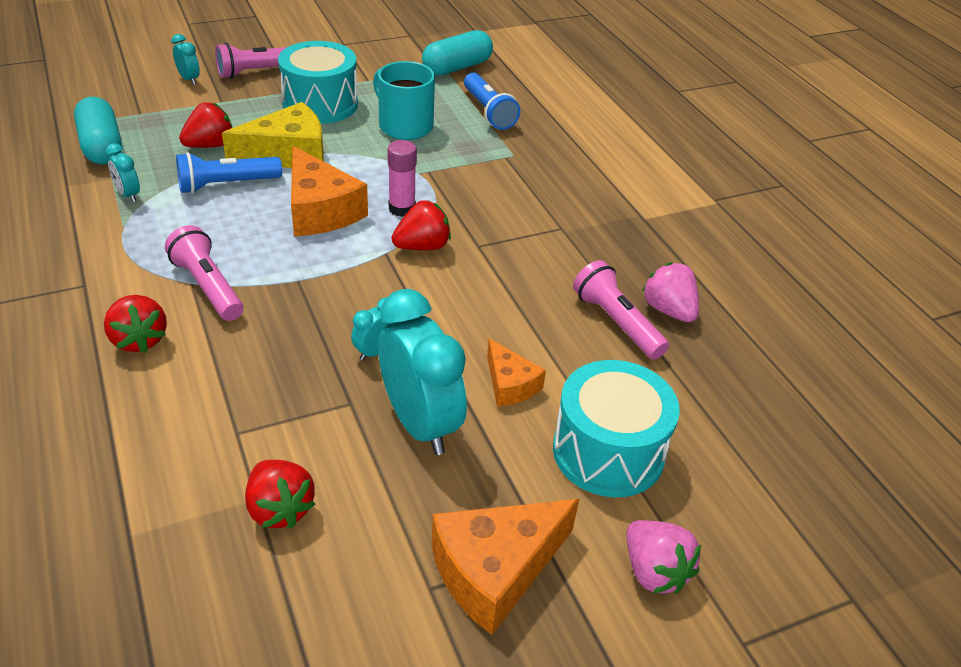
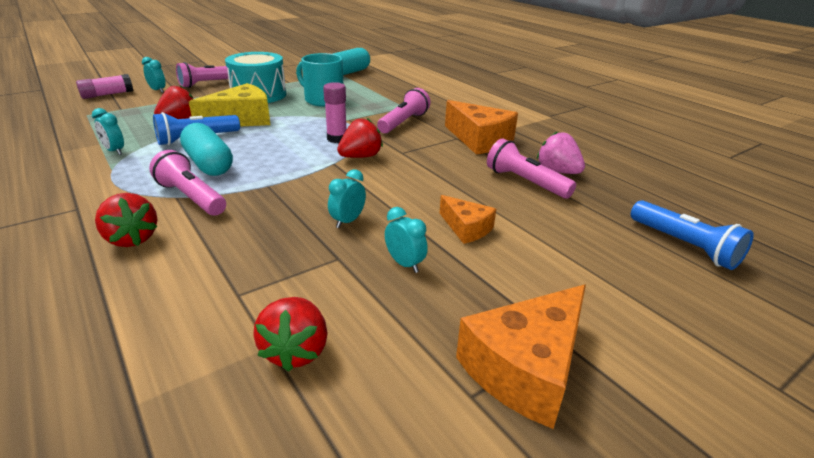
camera: 10 degrees left, 10 degrees down
(102, 146) = (90, 127): turquoise capsule -> turquoise capsule (209, 164)
(125, 81) = (107, 94): none -> pink glue stick
(279, 509) = (296, 351): red strawberry -> red strawberry turned 45 degrees clockwise
(320, 210) = (274, 145): orange cheese -> orange cheese (479, 140)
(420, 423) = (405, 264): turquoise clock -> turquoise clock, size x0.46
(488, 112) = (378, 89): blue flashlight -> blue flashlight (684, 245)
(500, 187) = (403, 122): none -> pink flashlight
(608, 452) = (569, 261): turquoise drum -> none
(654, 571) = (663, 342): pink strawberry -> none

